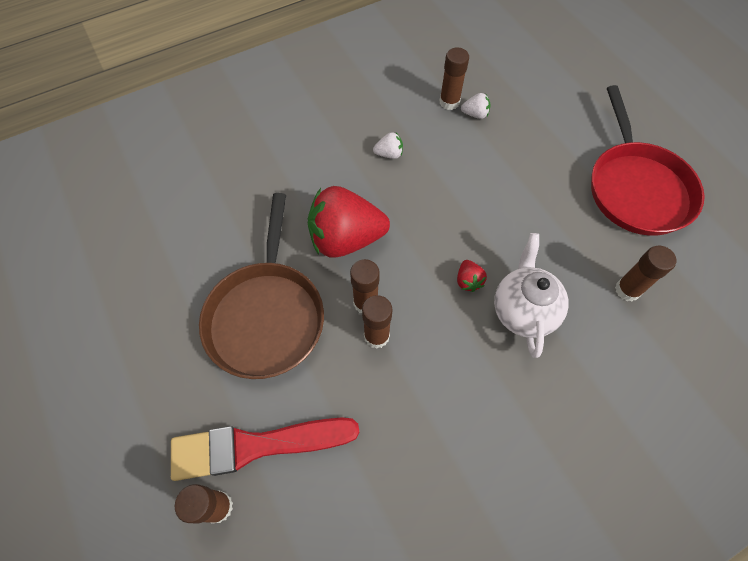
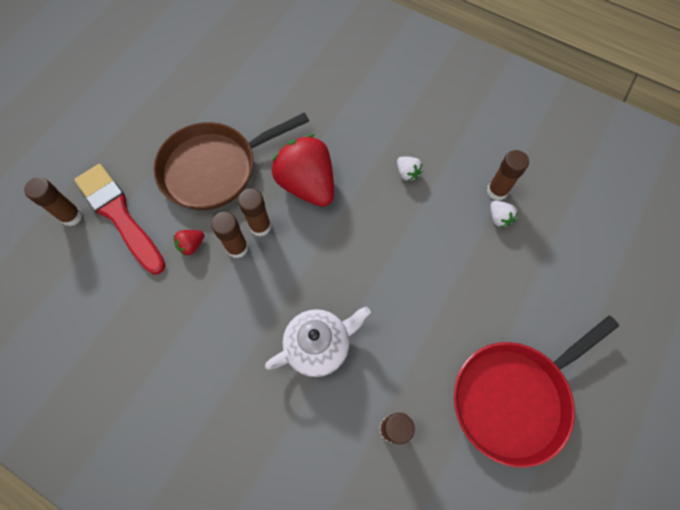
camera: 60 degrees right, 5 degrees up
(468, 281) = (322, 291): red strawberry -> red strawberry (191, 245)

